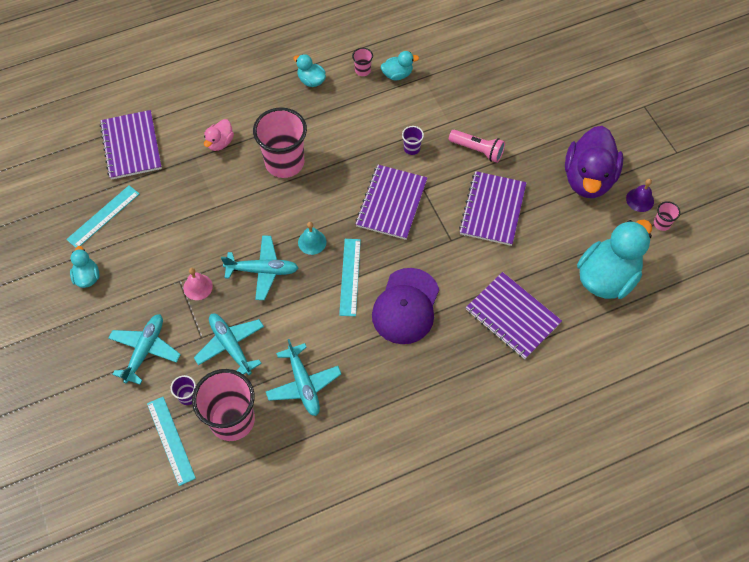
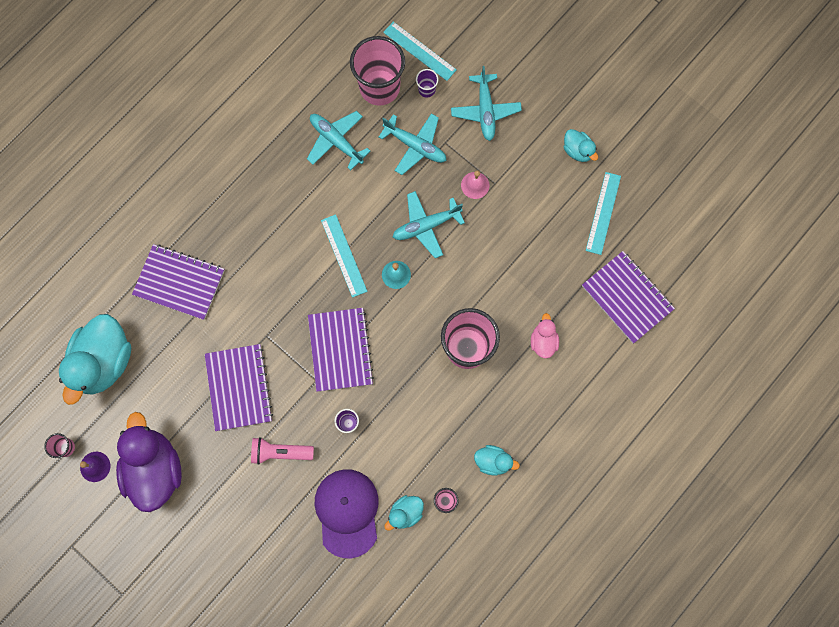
camera: 155 degrees right, 15 degrees up
(406, 306) = (280, 249): purple cap -> purple cap (347, 512)

